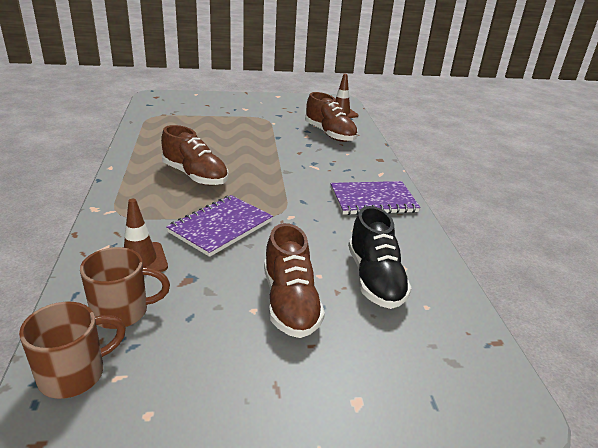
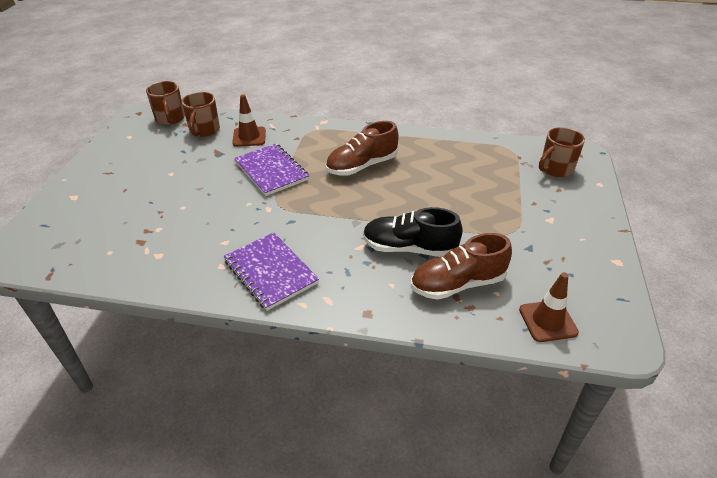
camera: 110 degrees right, 10 degrees up
(180, 104) = (555, 169): none -> brown mug
(290, 302) = (165, 188): brown shoe -> none
(373, 200) = (271, 272): purple notebook -> purple notebook turned 45 degrees counterclockwise
(375, 279) = (157, 234): black shoe -> black shoe (409, 248)

